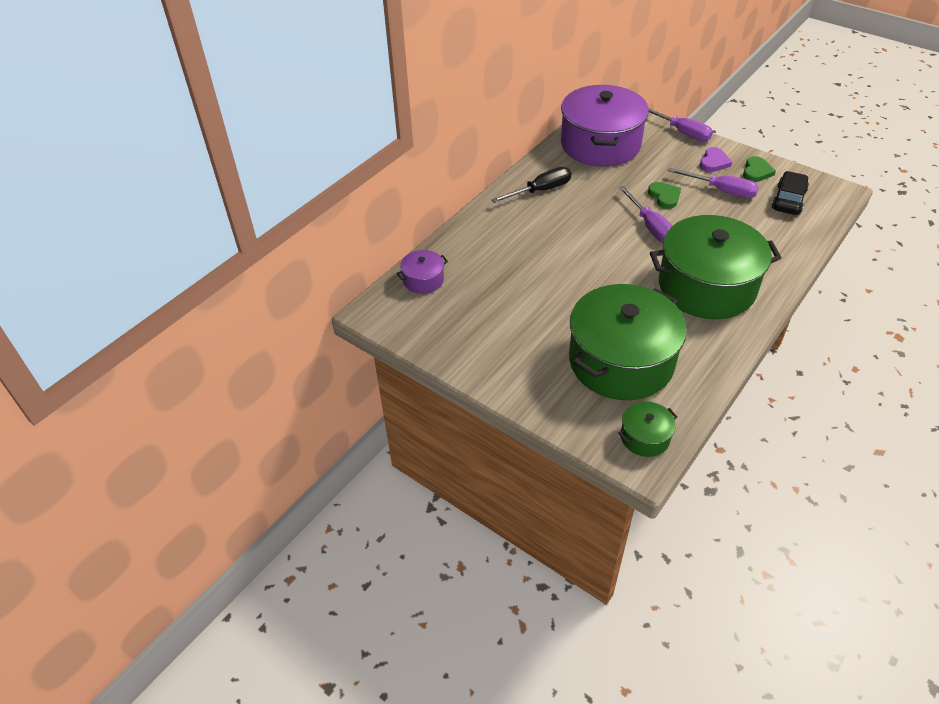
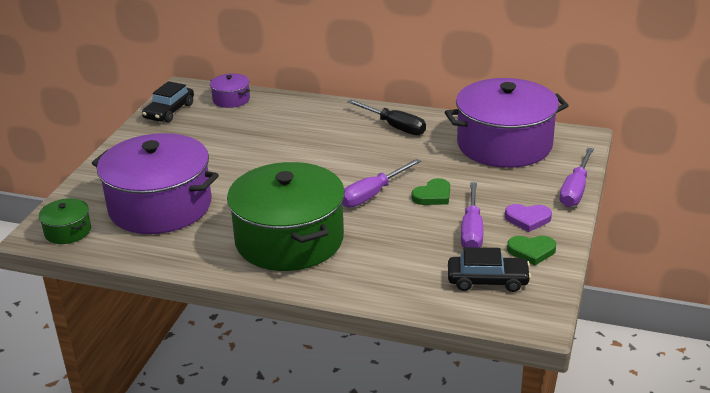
camera: 70 degrees right, 15 degrees down
(421, 330) = (169, 111): none -> black car
(621, 361) = (160, 206): green pot -> purple pot

